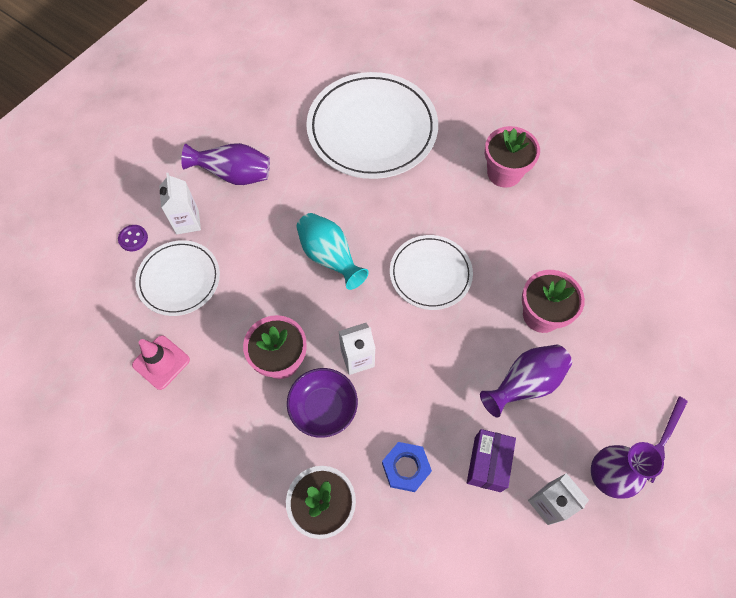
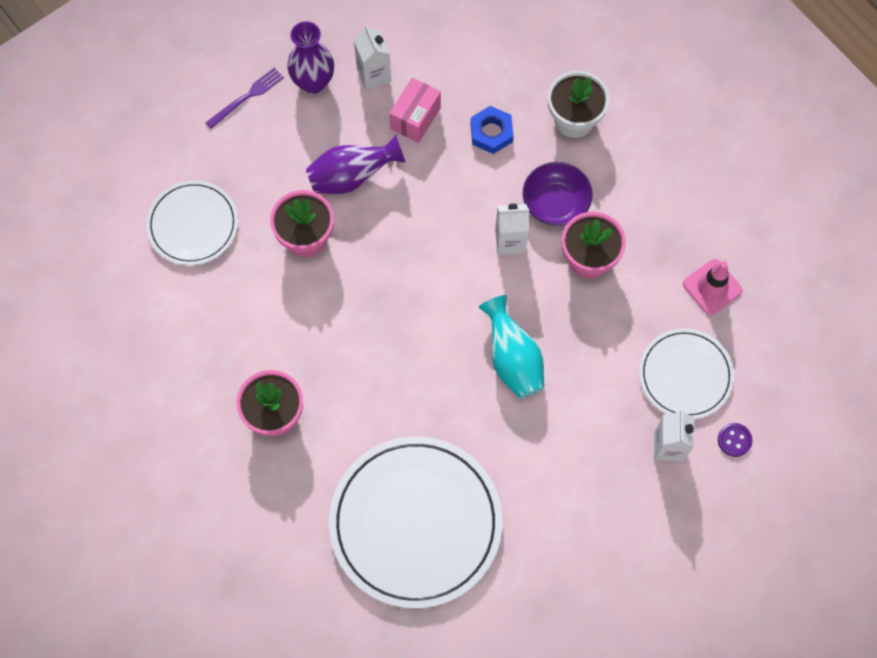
camera: 165 degrees left, 5 degrees up
(234, 175) = (603, 497): purple vase -> none
(430, 274) = (406, 311): white plate -> white plate (193, 224)
(487, 464) = (415, 118): purple box -> pink box

